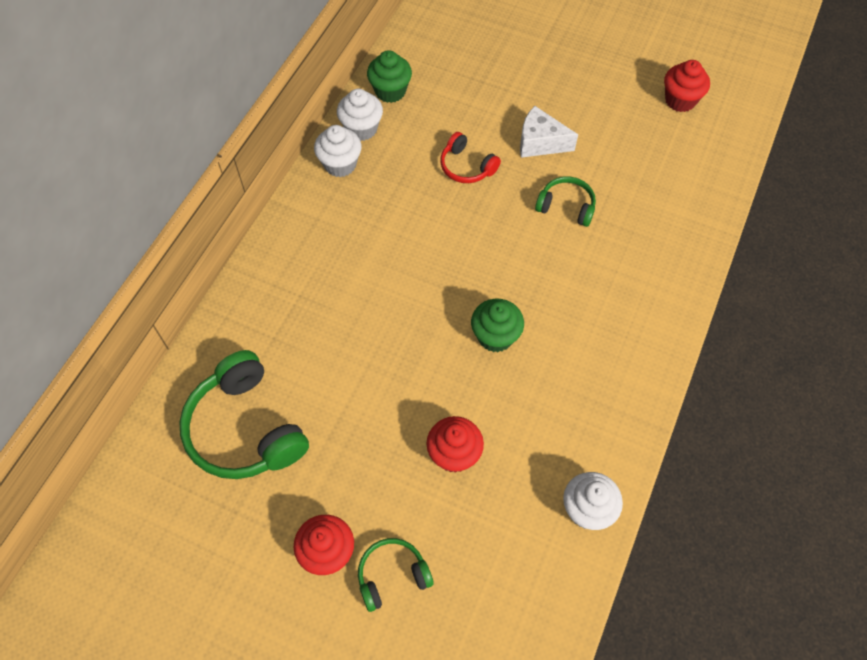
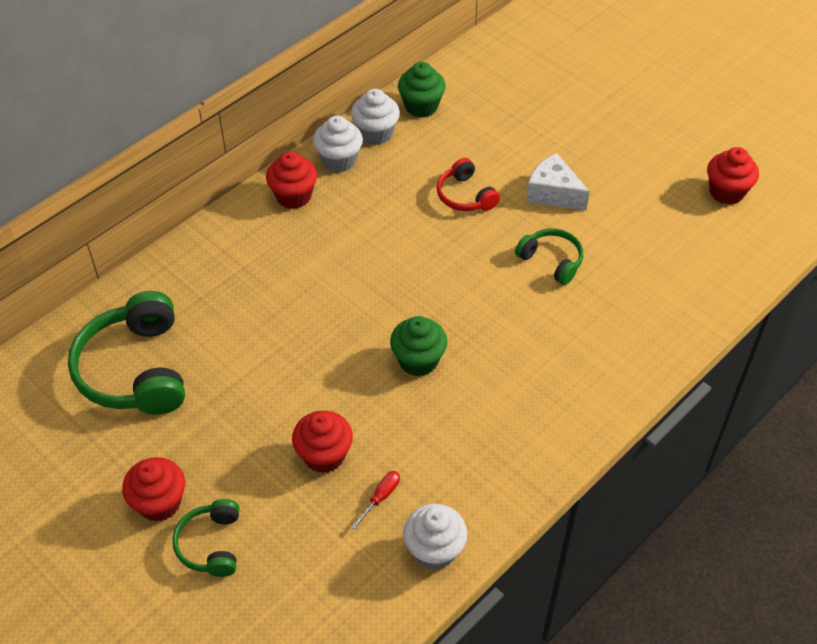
camera: 20 degrees right, 10 degrees down
(315, 211) = (293, 196): none -> red cupcake
(392, 575) = (211, 544): green headphones -> green headphones turned 90 degrees counterclockwise
(520, 476) = (381, 497): none -> red screwdriver

